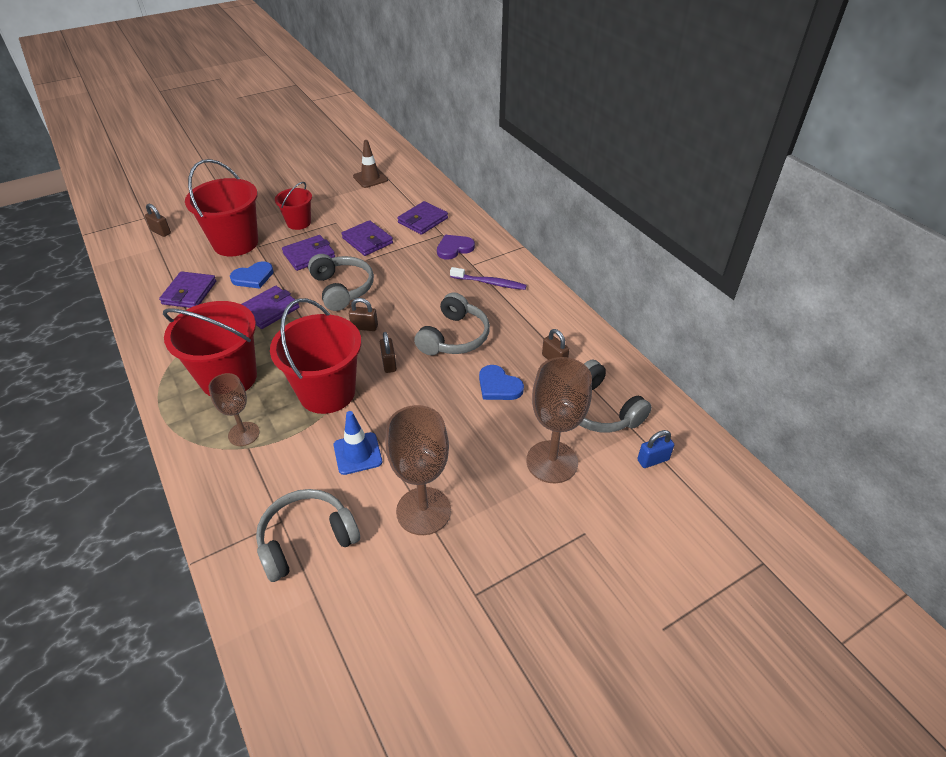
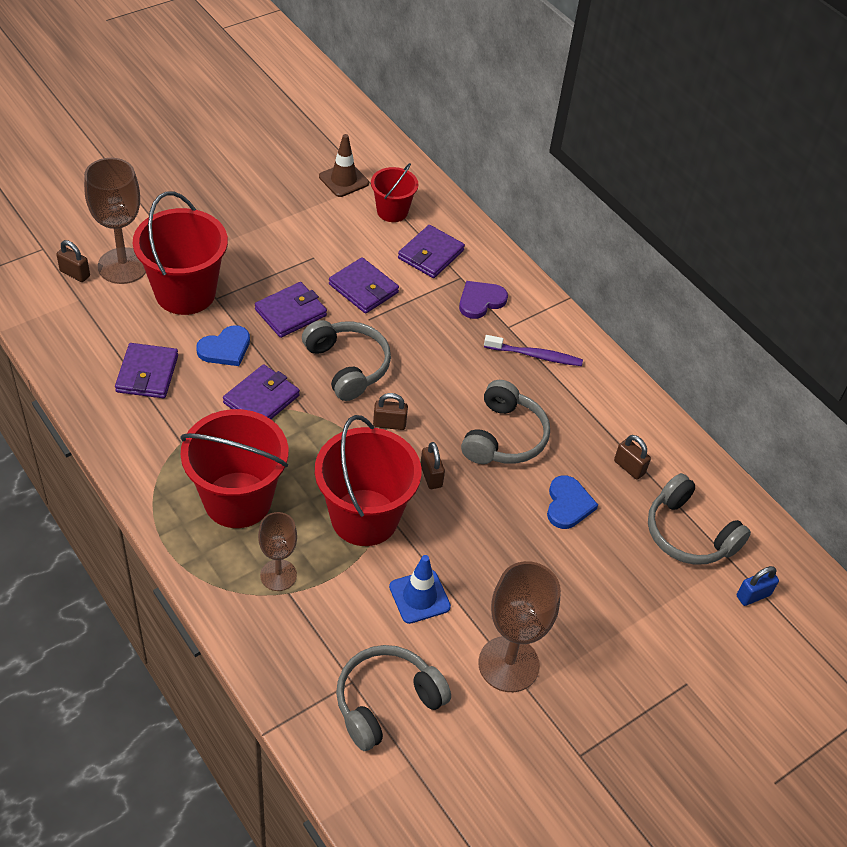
camera: 10 degrees left, 5 degrees up
(299, 223) = (263, 258): red bucket -> red bucket (392, 211)
(498, 386) = (568, 504): blue heart -> blue heart turned 120 degrees counterclockwise
(552, 462) = (642, 601): brown goblet -> brown goblet (123, 266)

